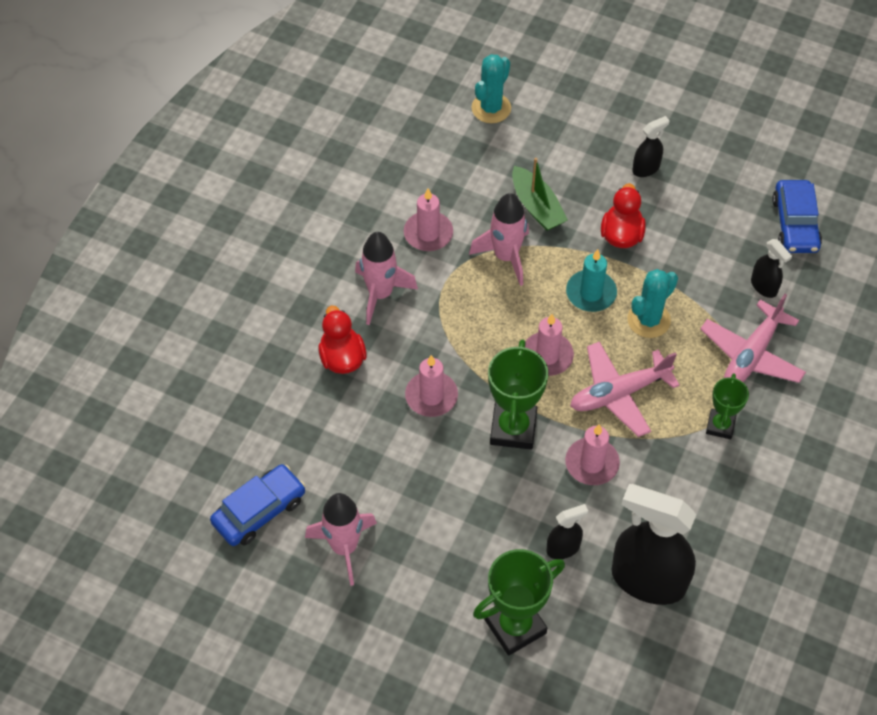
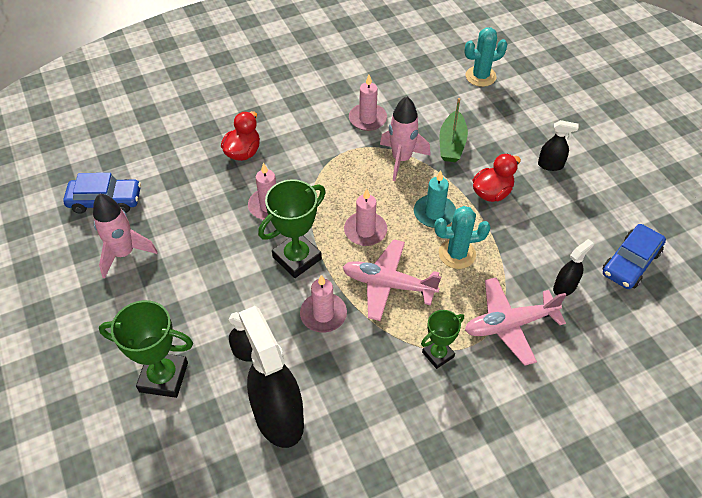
camera: 40 degrees right, 5 degrees down
(380, 294) = (303, 133): pink rocket -> none
(764, 286) = (564, 287): black spray bottle -> black spray bottle turned 135 degrees counterclockwise

